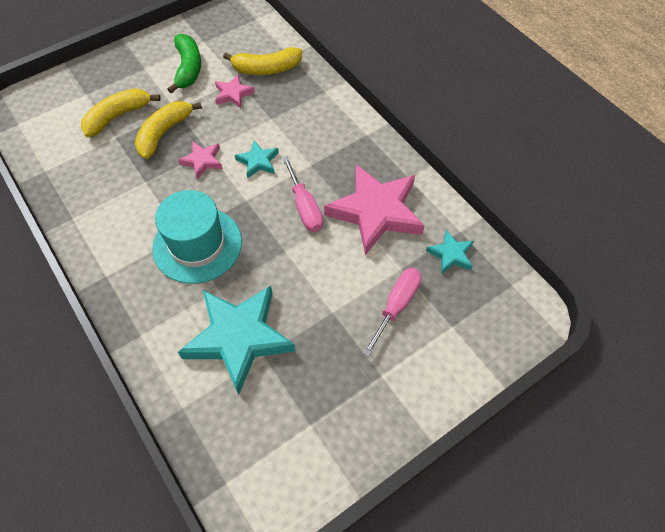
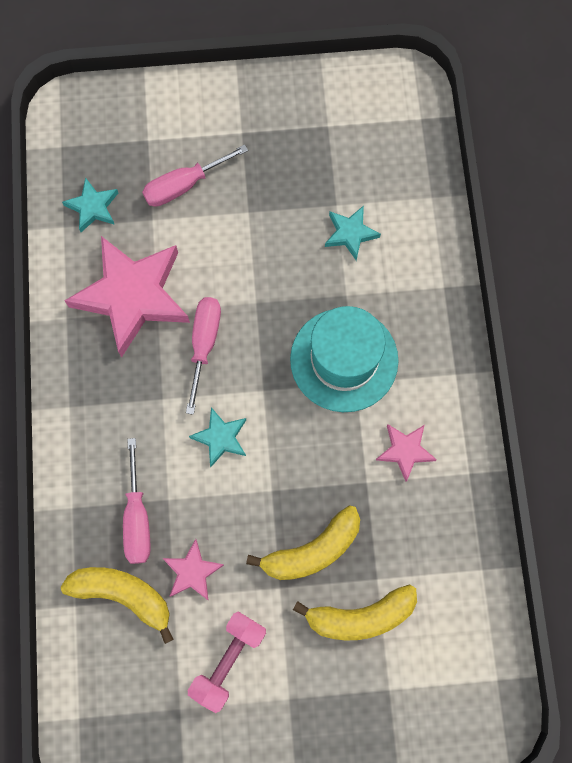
camera: 150 degrees left, 15 degrees up
(188, 68) = (228, 660): green banana -> pink dumbbell
(202, 161) = (285, 476): pink star -> pink star (405, 451)
(239, 338) = (350, 233): turquoise star -> turquoise star, size x0.47
(283, 103) = (137, 518): none -> pink screwdriver

